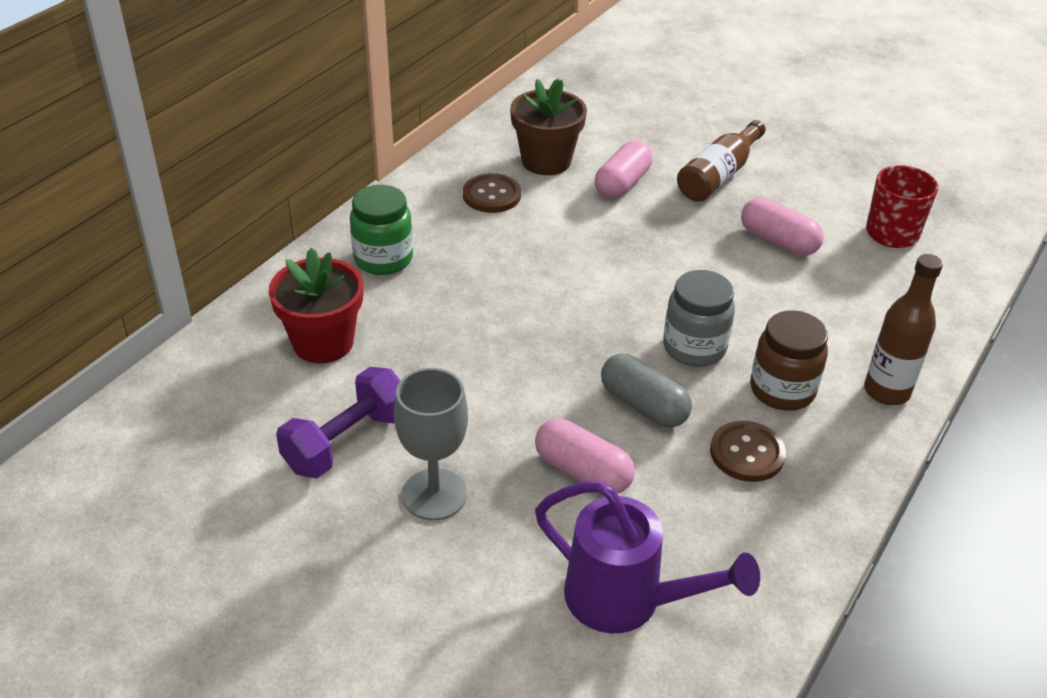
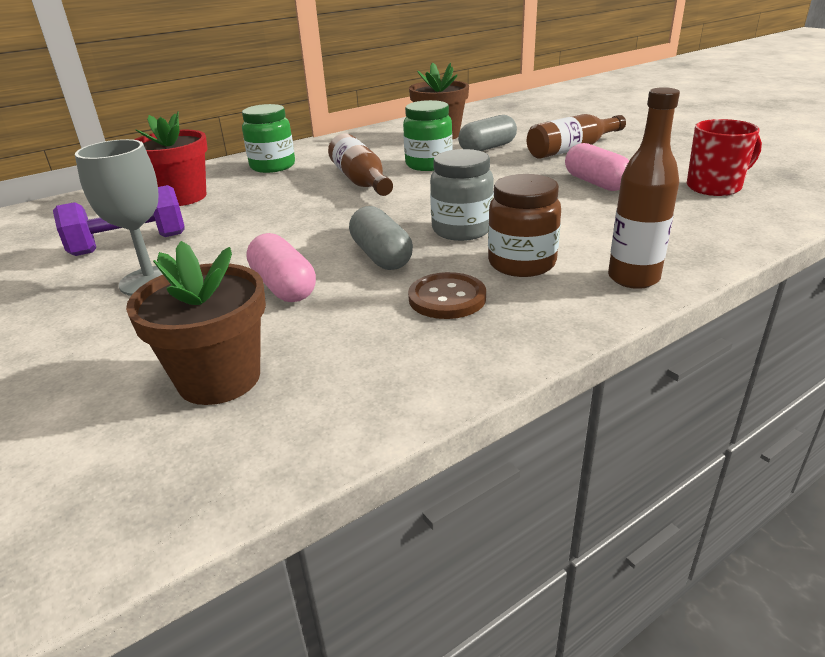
camera: 25 degrees right, 10 degrees down
(491, 195) = (383, 146): brown button -> none
(521, 275) = (361, 181): none -> brown bottle
(577, 229) = (428, 164): none -> green jar
(622, 184) = (487, 148): pink capsule -> grey capsule
(626, 600) = (219, 379): purple watering can -> brown flower pot

